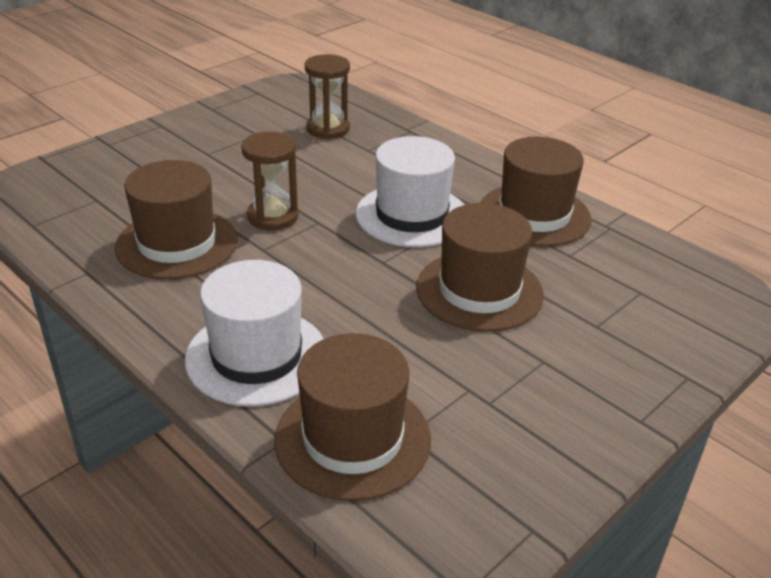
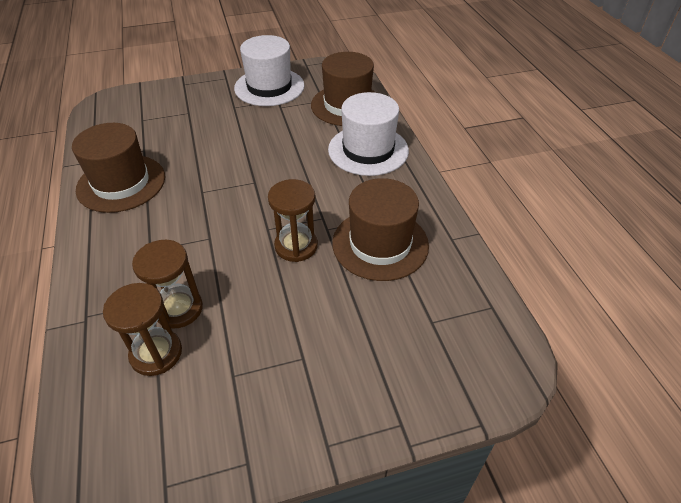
camera: 150 degrees left, 10 degrees up
(340, 151) = (178, 309): none -> brown hourglass
(412, 215) = (198, 211): white hat -> white hat (269, 87)
(479, 291) = (221, 146): brown hat -> none

